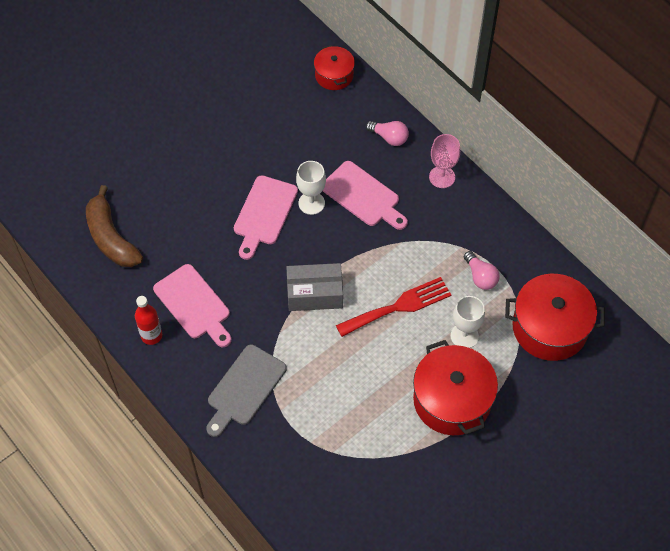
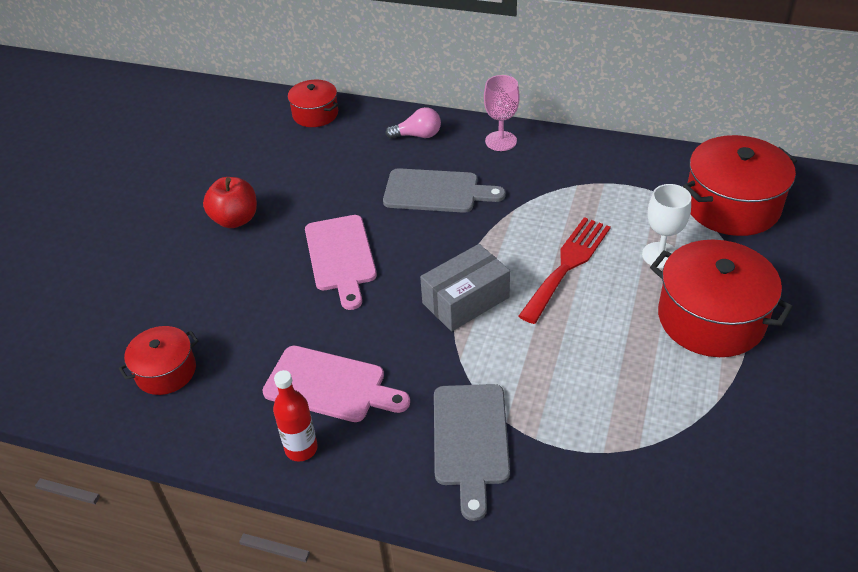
camera: 30 degrees left, 15 degrees down
(111, 238) = (166, 371): brown banana -> red pot
(220, 143) = (235, 219): none -> red apple
(311, 203) = (386, 223): white goblet -> none
(363, 196) = (436, 191): pink cutting board -> grey cutting board
(480, 277) = (621, 199): pink light bulb -> none

